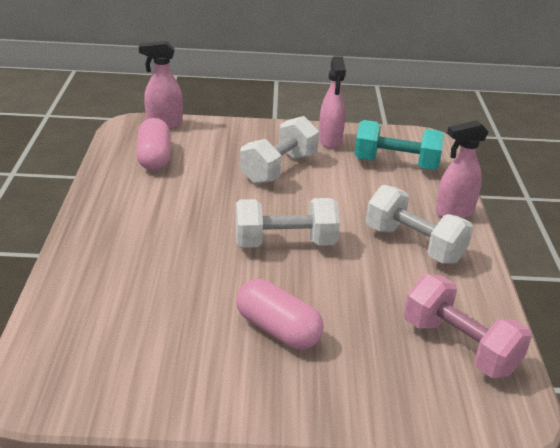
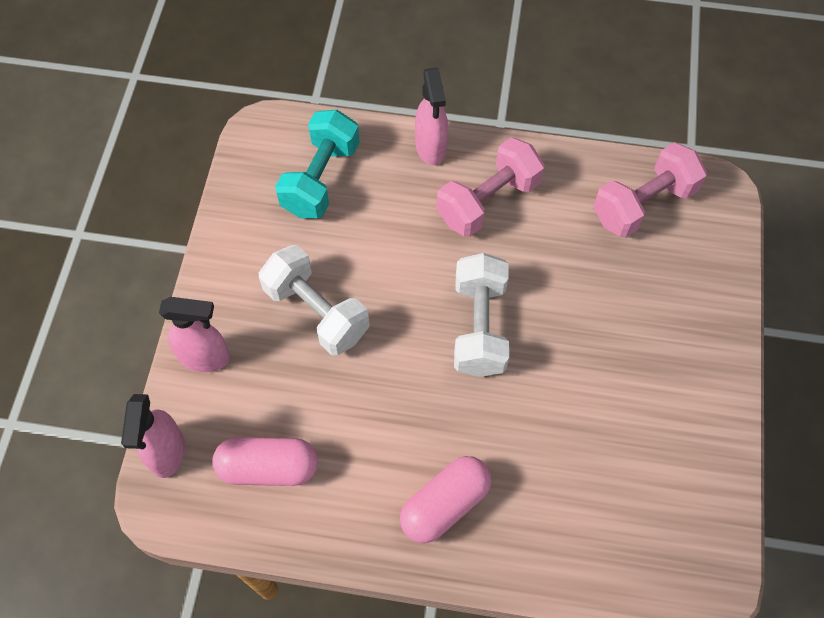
camera: 80 degrees left, 30 degrees up
(278, 329) = (622, 352): pink capsule -> pink capsule (444, 504)
(330, 141) = (252, 240): pink spray bottle -> pink spray bottle (205, 357)
(414, 244) = (488, 201): white dumbbell -> pink dumbbell

